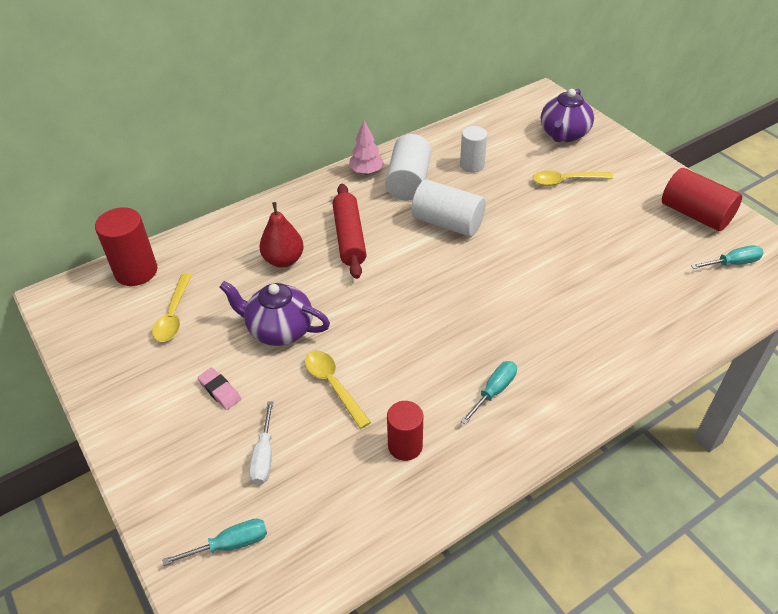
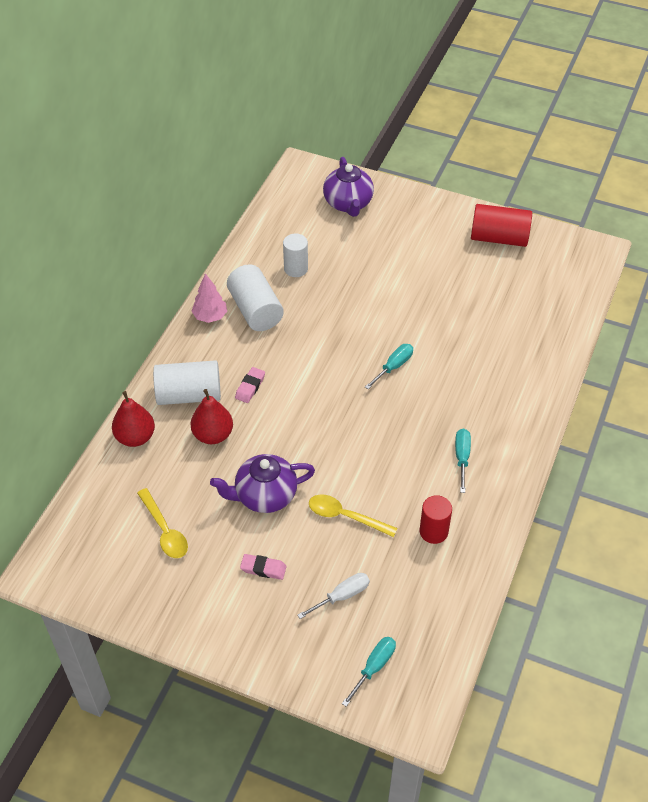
camera: 35 degrees left, 5 degrees up
(136, 271) = (91, 511): red cylinder -> none
(222, 233) = (135, 437): none -> red pear
(264, 456) = (342, 596): white screwdriver -> white screwdriver turned 90 degrees counterclockwise
(349, 237) = (250, 387): red rolling pin -> pink eraser
(447, 223) = (320, 334): white cylinder -> white cylinder (189, 395)
(565, 181) = (383, 250): yellow spoon -> none
(732, 263) = (550, 270): turquoise screwdriver -> turquoise screwdriver (394, 366)

